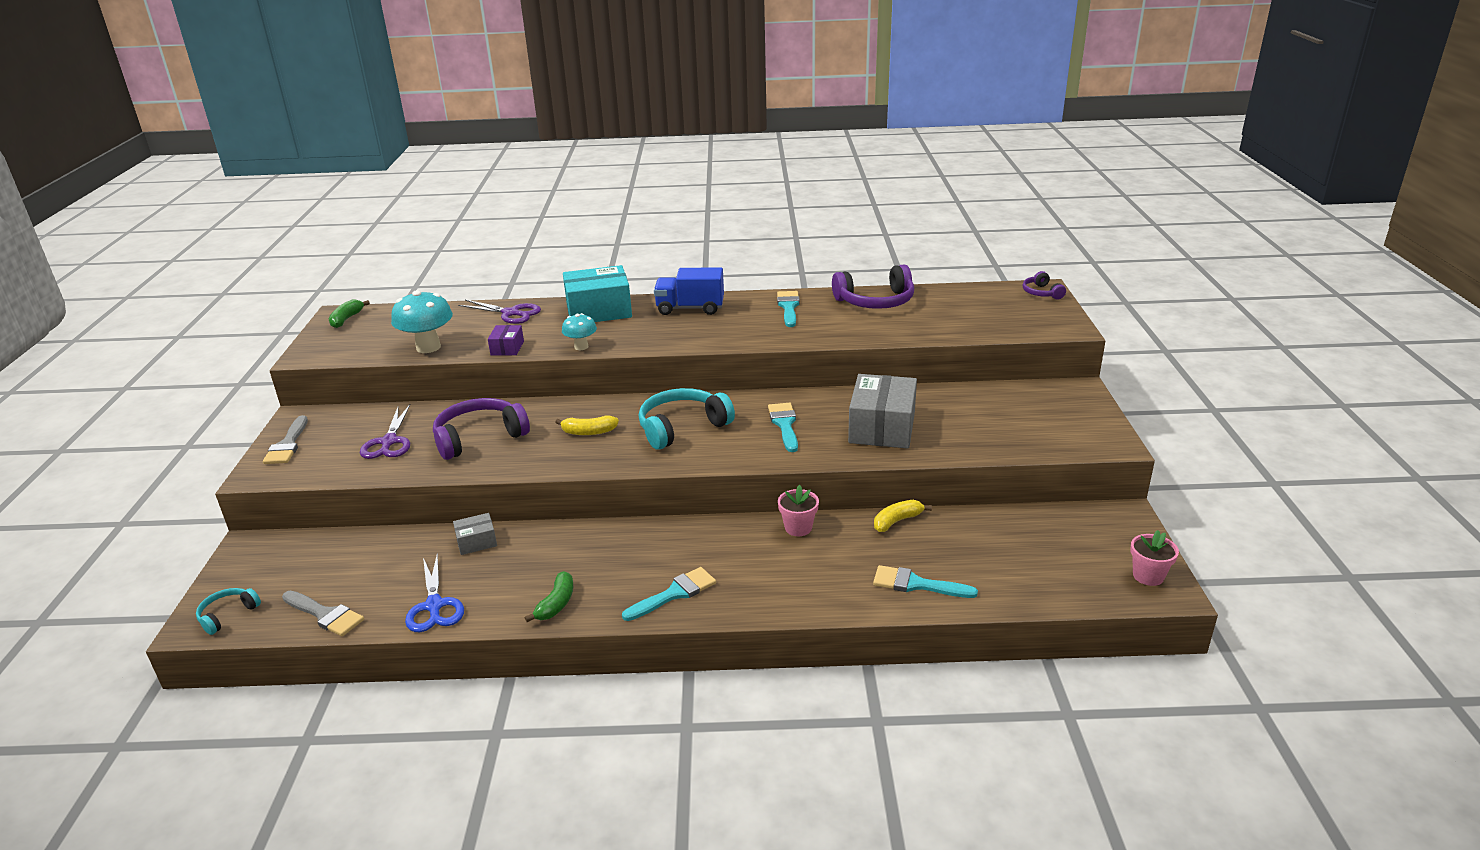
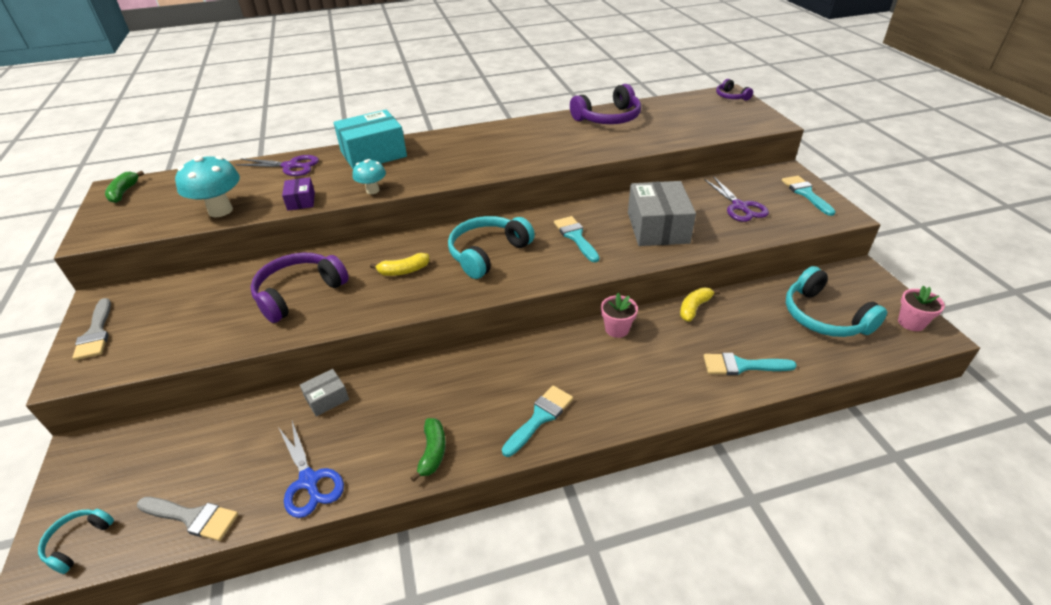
camera: 15 degrees left, 10 degrees up
(389, 442) = (207, 312): purple scissors -> purple scissors (739, 207)
(690, 308) = (455, 142): blue truck -> none
(788, 307) = (540, 131): turquoise brush -> turquoise brush (806, 193)
(1044, 553) = (824, 317): none -> turquoise headphones

